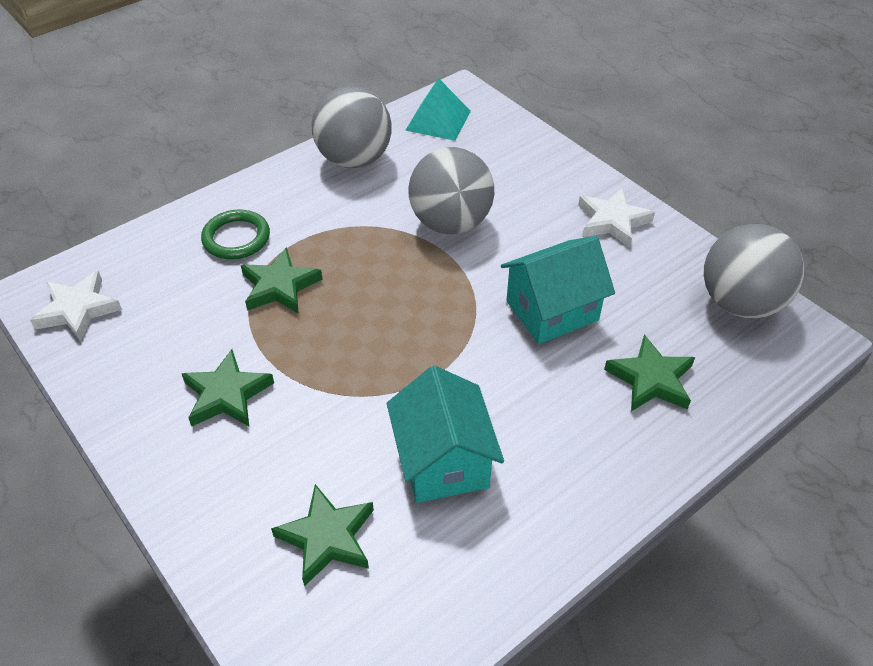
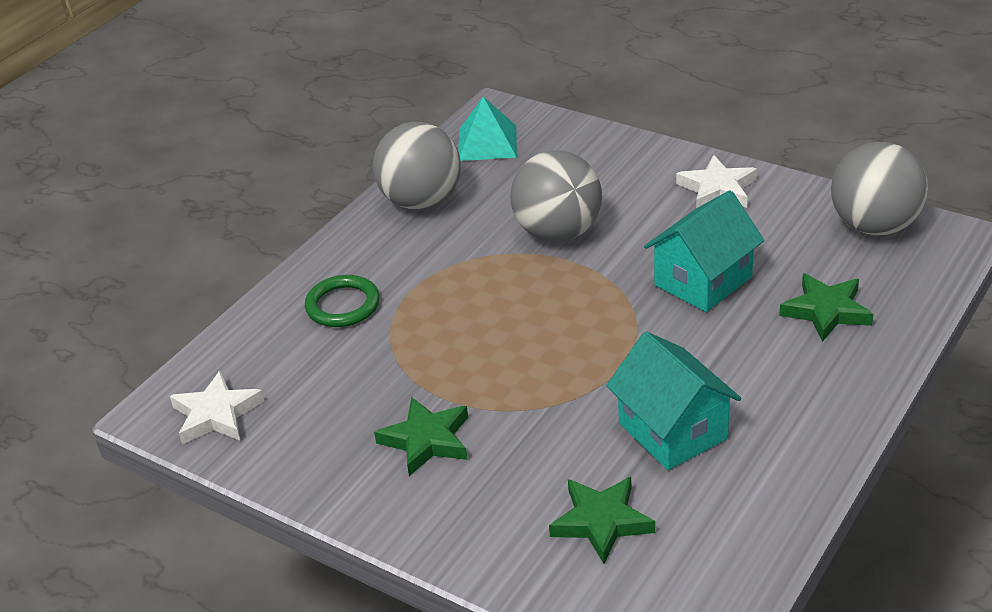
camera: 15 degrees left, 10 degrees down
(280, 286) = (418, 335): green star -> none

